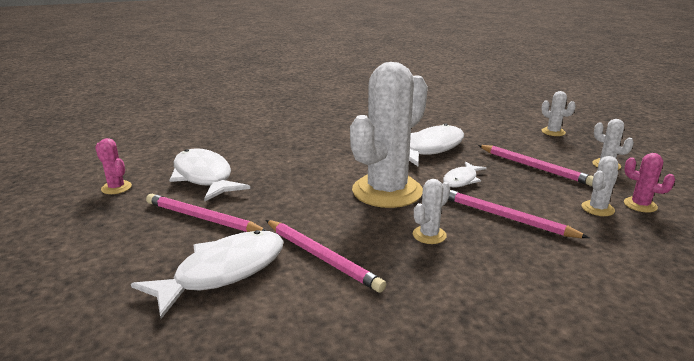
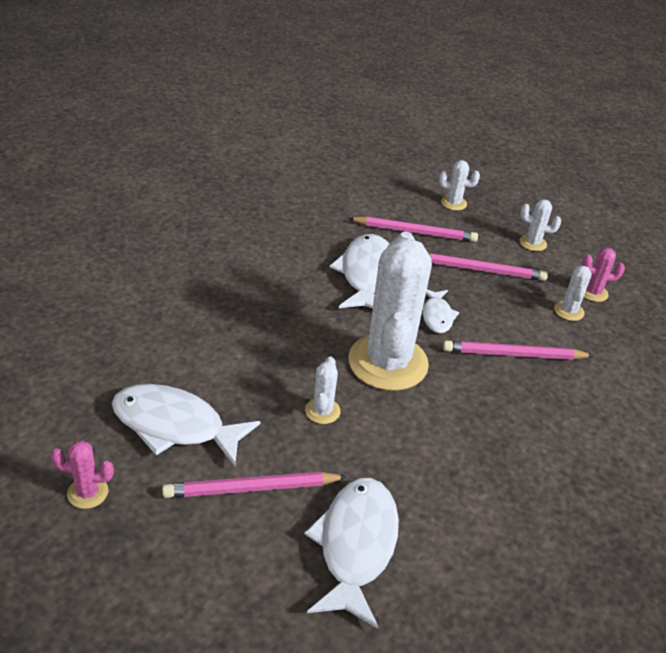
camera: 40 degrees left, 15 degrees up
(322, 257) = (419, 481): pink pencil -> pink pencil (415, 232)
(429, 235) = (476, 407): white cactus -> white cactus (322, 411)

